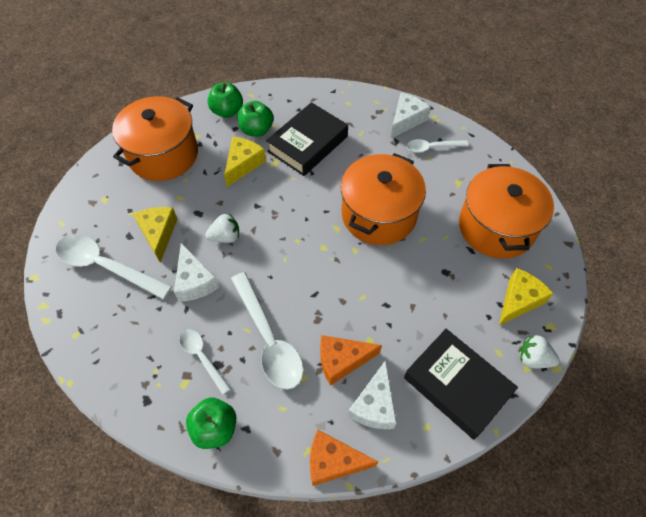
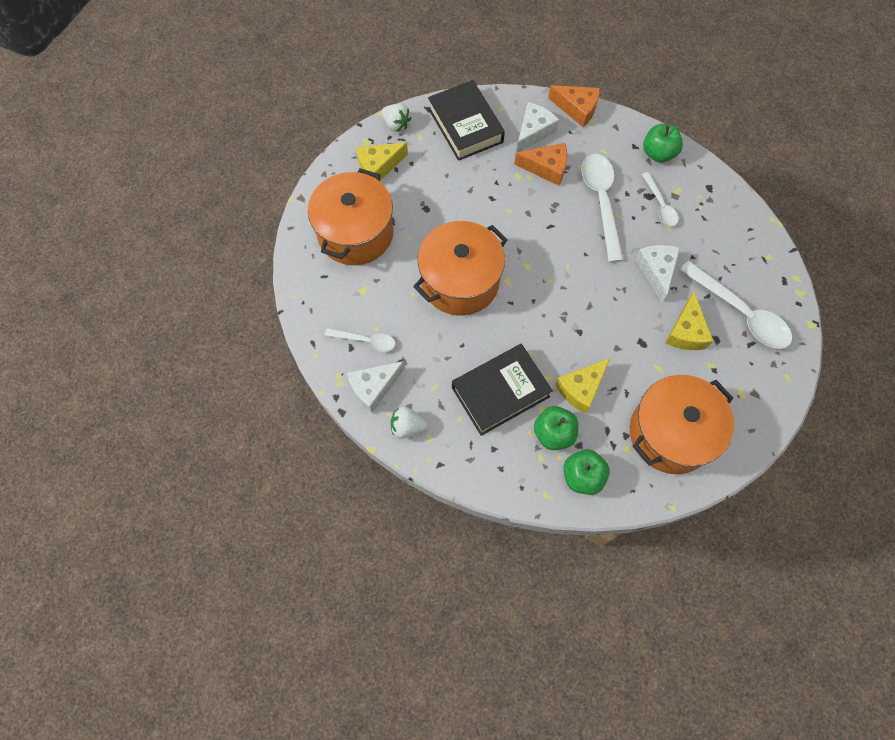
camera: 160 degrees left, 10 degrees up
(225, 237) = (619, 306): white strawberry -> white strawberry (407, 427)

